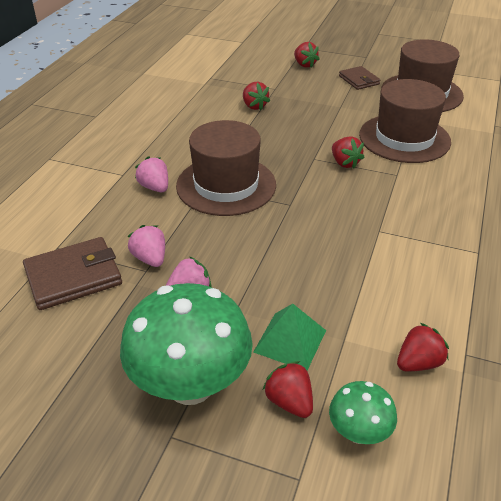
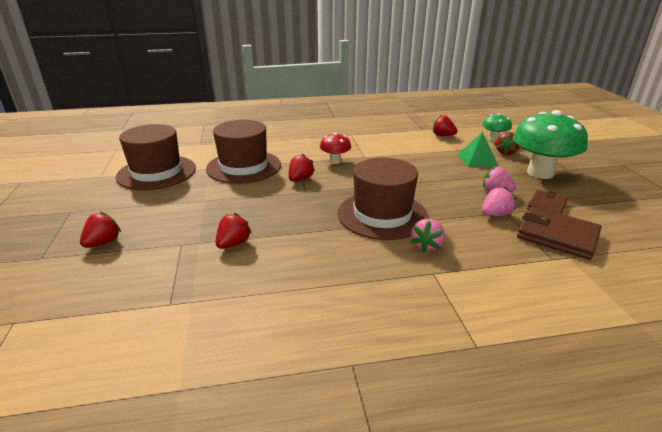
camera: 120 degrees left, 10 degrees down
(150, 258) = (495, 214): pink strawberry -> pink strawberry turned 150 degrees counterclockwise
(359, 80) = (138, 203): brown wallet -> brown wallet (546, 206)
(379, 201) = (335, 161): none -> red mushroom

